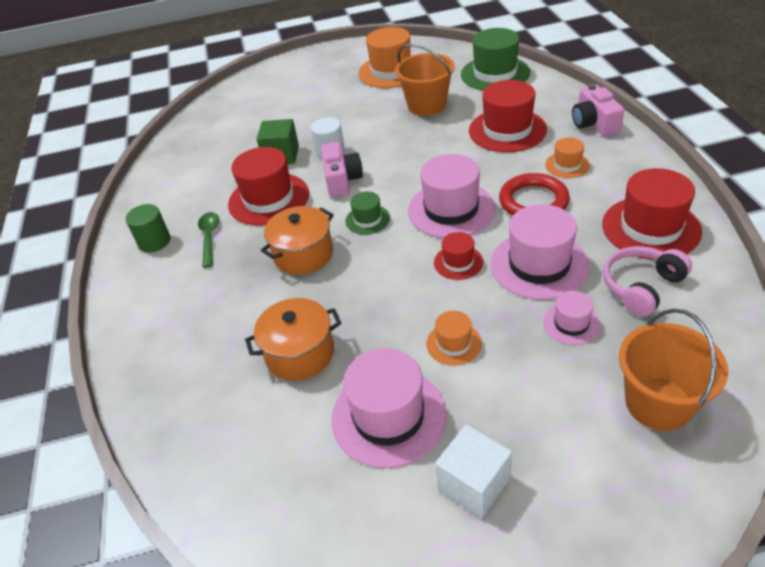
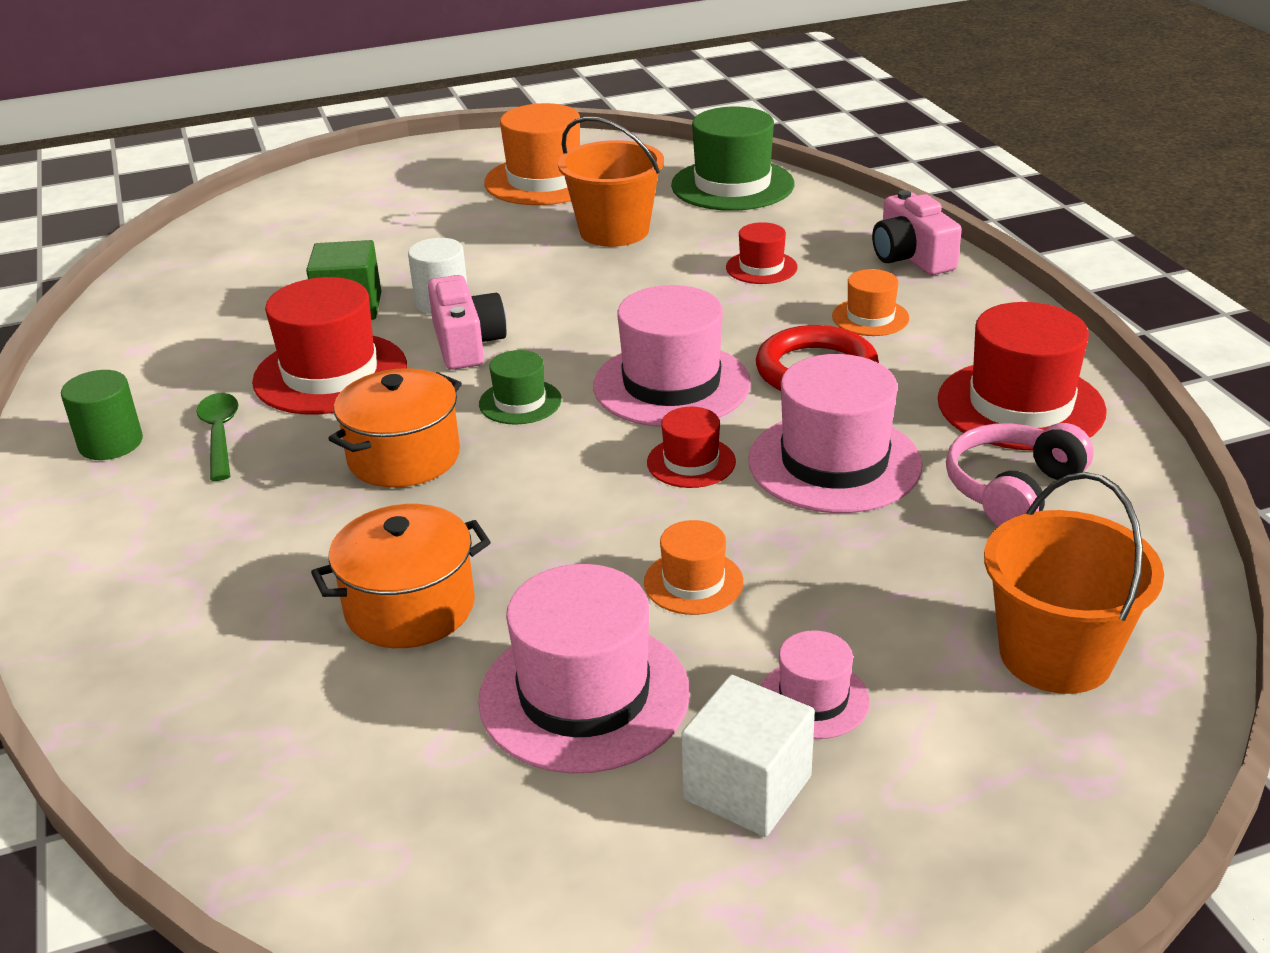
camera: 10 degrees left, 10 degrees down
(507, 130) = (761, 267): red hat -> red hat, size x0.52
(571, 324) = (898, 546): pink hat -> pink hat (813, 699)

